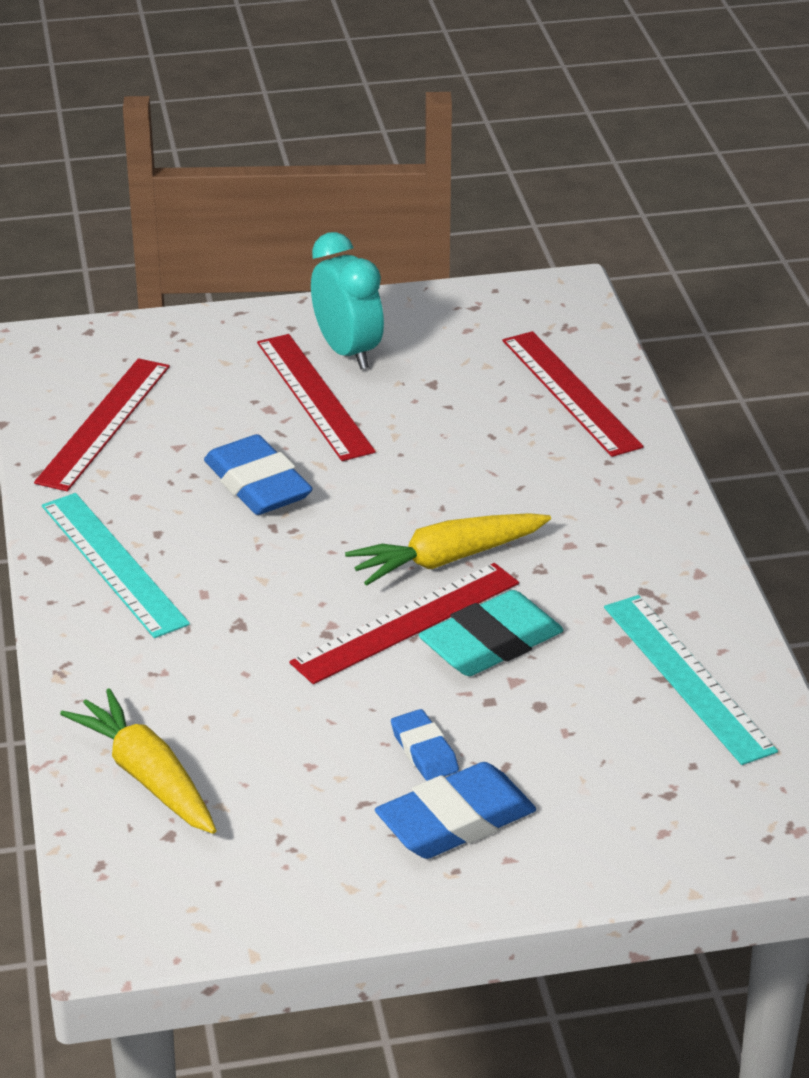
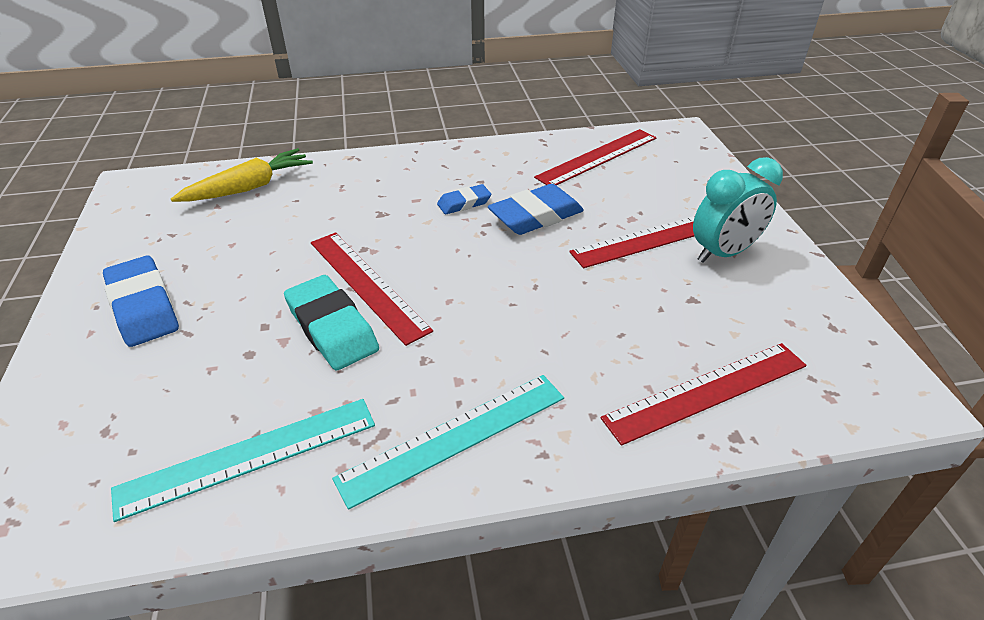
camera: 90 degrees right, 5 degrees up
(104, 423) = (598, 157): red ruler -> red ruler turned 60 degrees counterclockwise
(113, 564) = (449, 167): turquoise ruler -> turquoise ruler (454, 437)
(424, 751) = (222, 292): blue eraser -> blue eraser (464, 203)
(447, 559) = (442, 305): yellow carrot -> none

